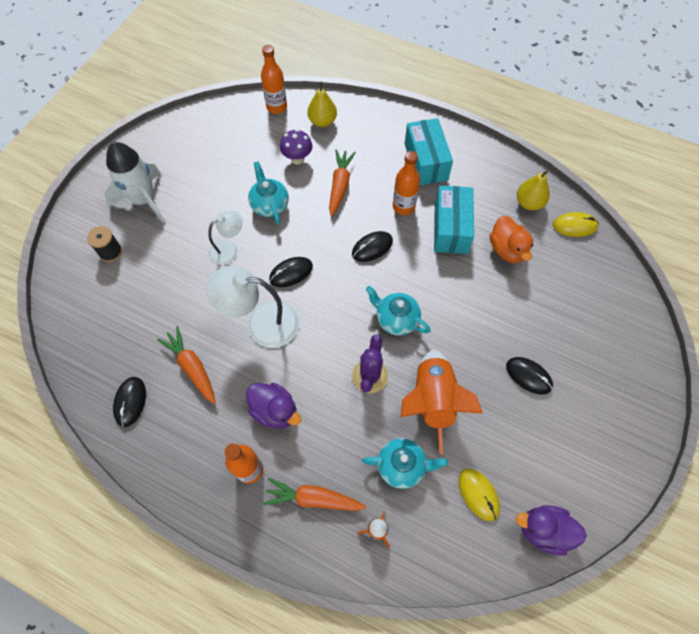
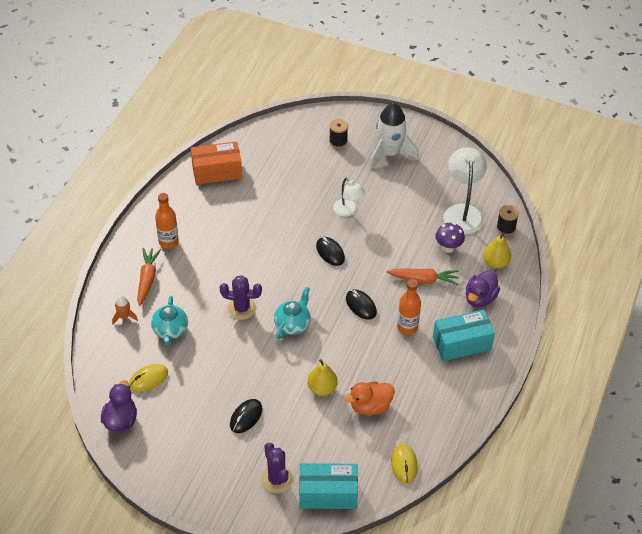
camera: 85 degrees right, 15 degrees down
(130, 402) = (217, 172): black mouse -> orange box
(192, 367) = (244, 201): orange carrot -> none
(261, 323) = (283, 238): white lamp -> white lamp (462, 212)
(269, 205) = (395, 233): turquoise teapot -> none
(275, 411) = (212, 252): purple duck -> purple duck (480, 298)
(276, 107) = (505, 228): orange bottle -> black spool
(432, 400) = (222, 349): orange rocket -> none
(450, 228) = (388, 363): turquoise box -> turquoise box (328, 494)
(529, 203) = (425, 427): yellow pear -> yellow pear (322, 388)
(607, 346) = (276, 479): none -> purple cactus

